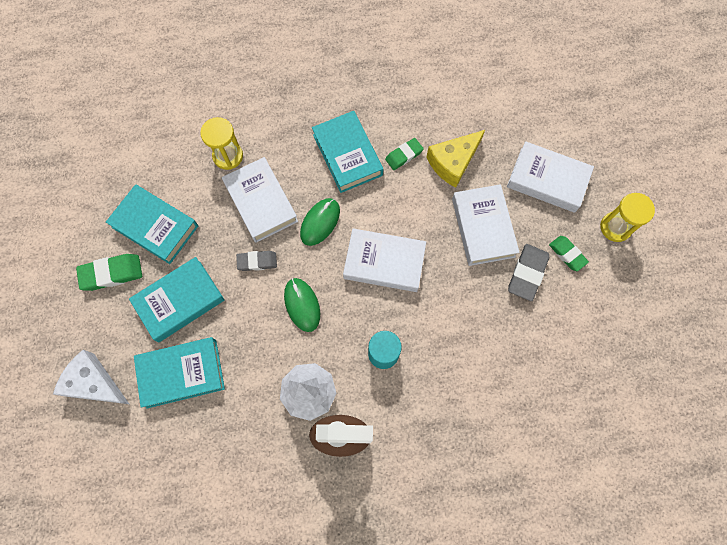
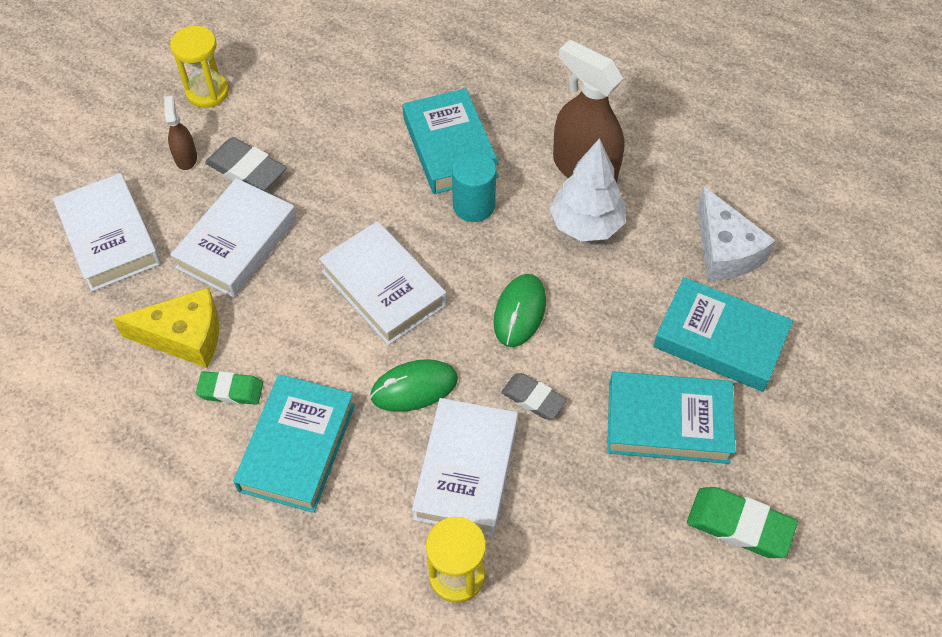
camera: 140 degrees left, 15 degrees down
(94, 383) = (838, 403): white cheese -> white cheese (725, 250)
(155, 226) = (636, 548): turquoise book -> turquoise book (450, 147)
(527, 273) = (247, 170): grey eraser -> grey eraser turned 60 degrees clockwise
(567, 254) = (186, 157): green eraser -> brown spray bottle
(615, 227) = (107, 145): yellow hourglass -> yellow hourglass (207, 92)

